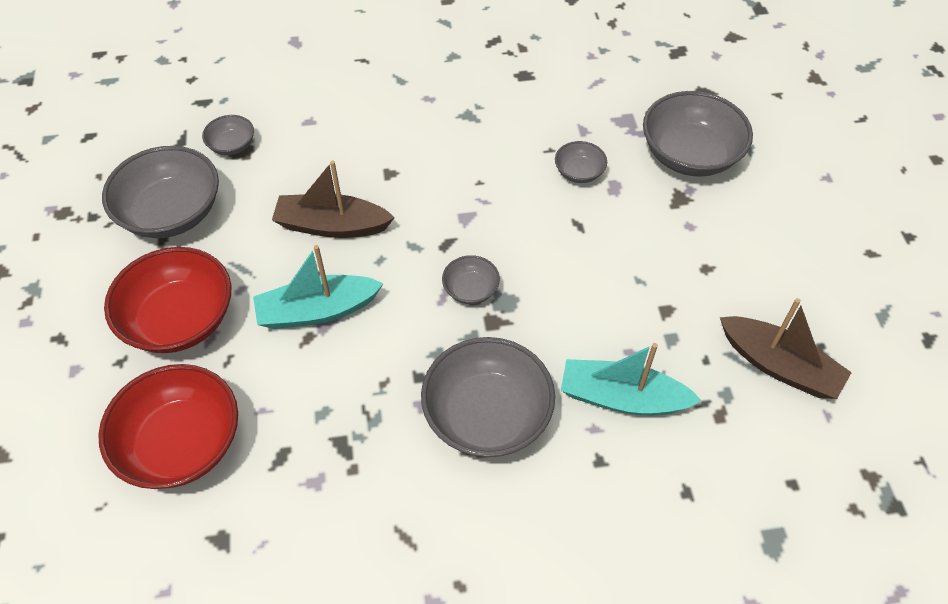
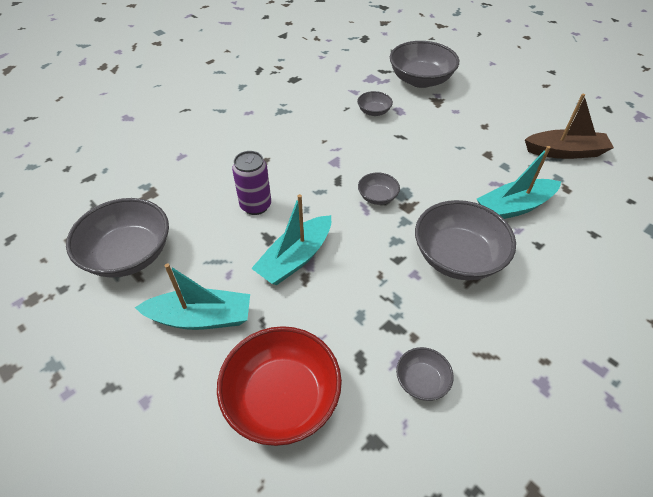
camera: 35 degrees left, 5 degrees down
(180, 320) = (201, 318): red bowl -> turquoise boat
(232, 145) = (137, 193): grey bowl -> grey bowl (421, 381)
(332, 226) = (255, 206): brown boat -> purple can

